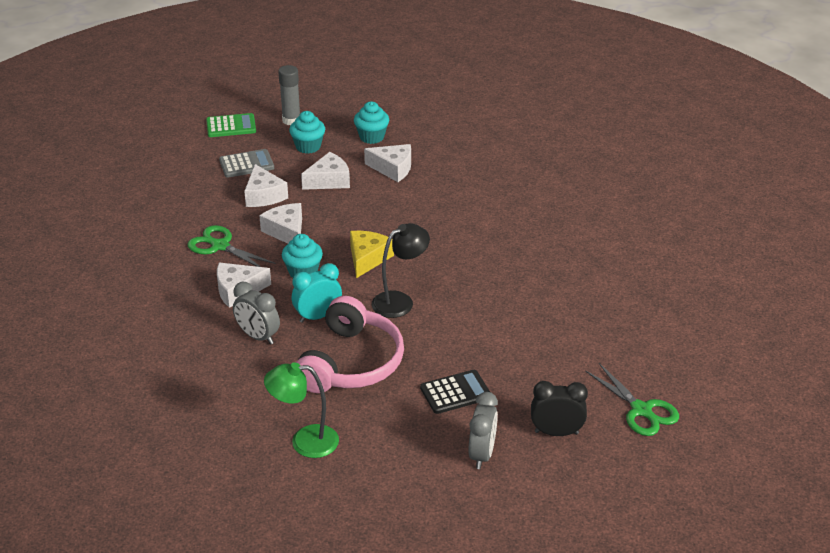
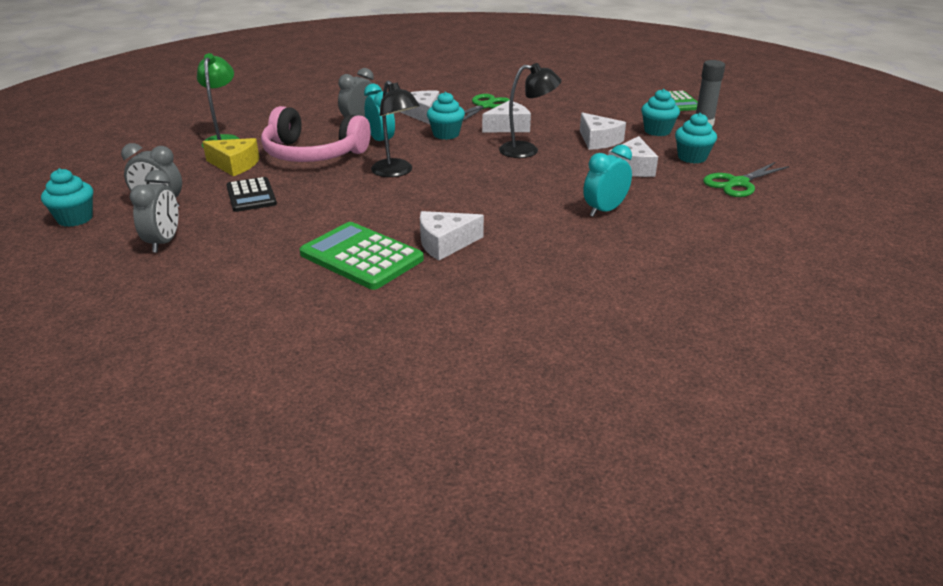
camera: 90 degrees right, 5 degrees down
(246, 164) = (615, 110): grey calculator -> none
(264, 195) = (565, 117): white cheese -> white cheese (445, 243)
(350, 222) = (527, 150): none -> black lamp
(367, 258) = (466, 158): yellow cheese -> yellow cheese (235, 165)
(476, 189) = (604, 210): none -> turquoise clock
(515, 512) = (75, 219): none -> turquoise cupcake
(556, 432) = (164, 242): black clock -> grey clock
(566, 311) = (361, 257): none -> green calculator
(641, 410) = (165, 295): green scissors -> green scissors (737, 183)

